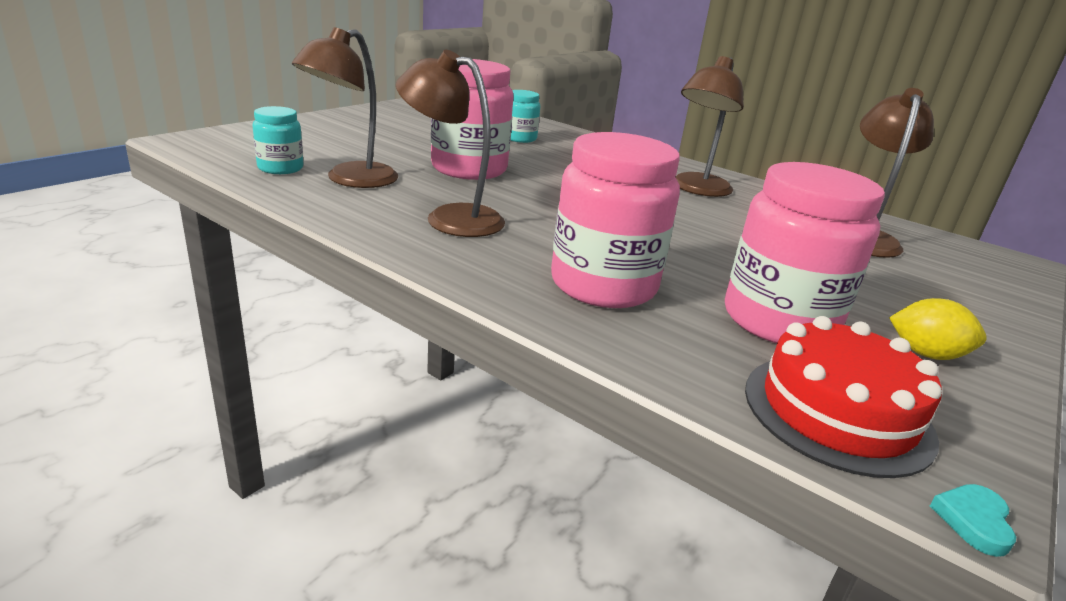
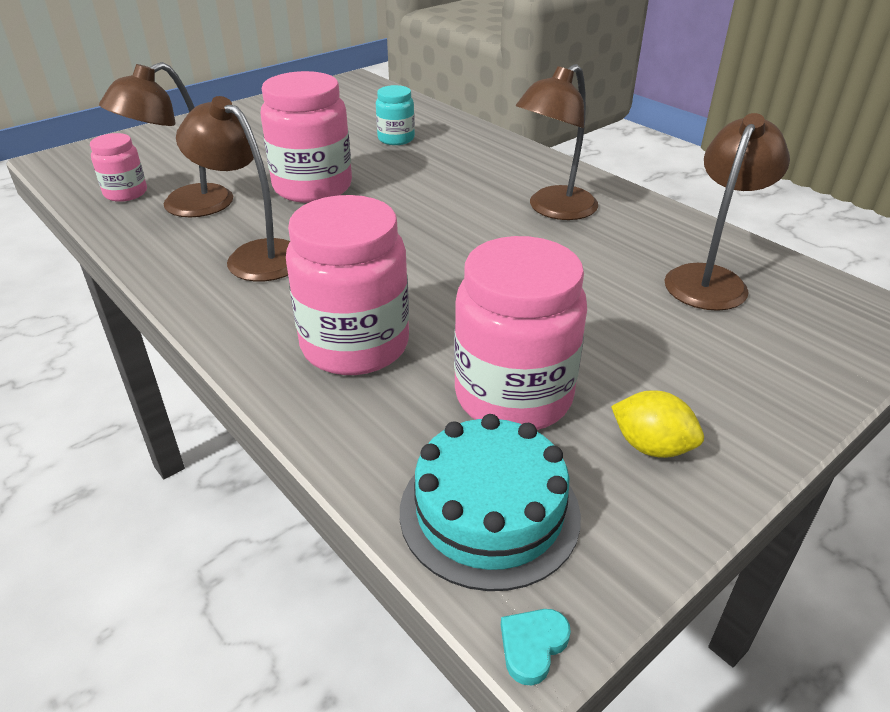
camera: 15 degrees right, 10 degrees up
(280, 168) = (126, 193): turquoise jar -> pink jar
(837, 412) = (489, 512): red cake -> turquoise cake

